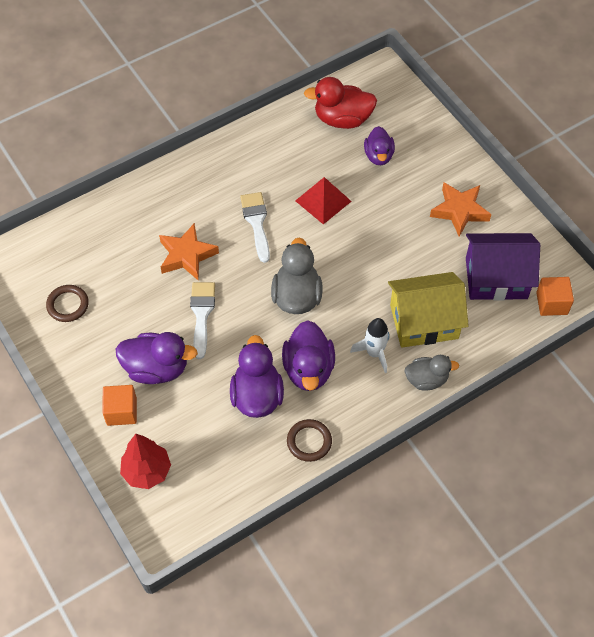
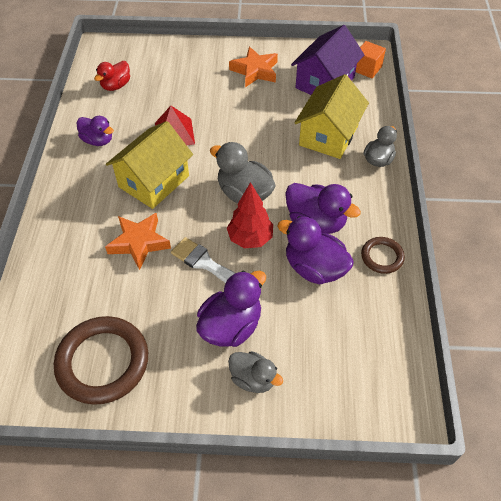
camera: 55 degrees left, 5 degrees down
(68, 305) = (103, 362): brown ring -> brown ring, size x1.93
(121, 411) = (253, 379): orange cube -> grey duck
(147, 471) = (330, 392): red tree -> red tree (250, 238)
(256, 223) = (154, 181): white brush -> yellow house
(342, 119) = (116, 86): red duck -> red duck, size x0.65
(374, 353) = (333, 176): white rocket -> none
(378, 156) = (168, 84): purple duck -> purple duck (98, 140)

